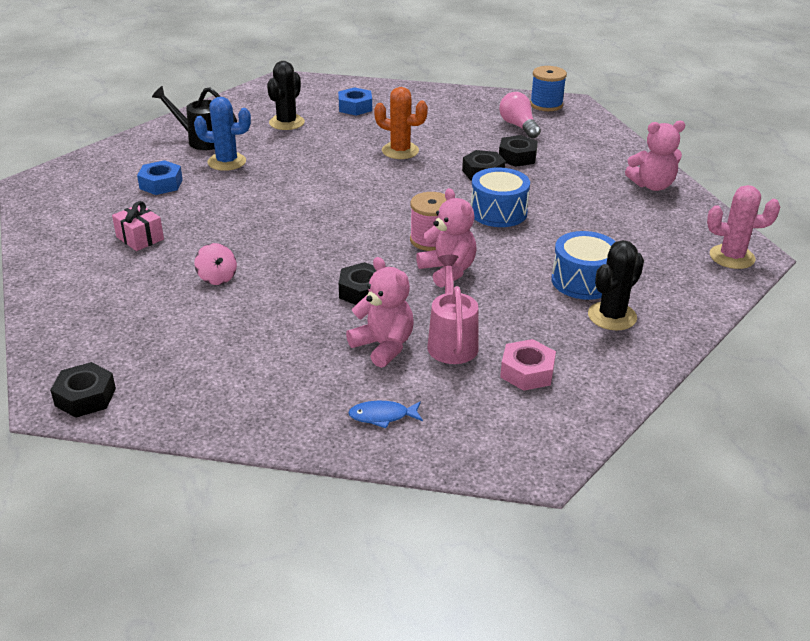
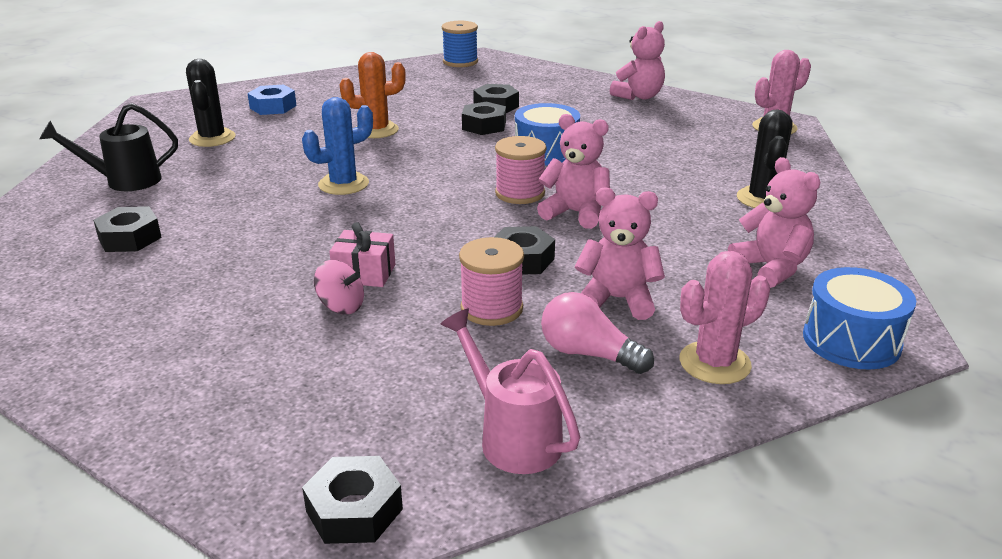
camera: 35 degrees left, 5 degrees down
(140, 238) = (179, 302): pink gift -> pink gift (364, 273)
(161, 184) = (130, 238): blue nut -> black nut
(227, 162) = (189, 192): blue cactus -> blue cactus (343, 184)
(298, 317) = (491, 308): none -> pink spool
(382, 416) = (714, 363): blue fish -> pink cactus
(452, 342) = (672, 270): pink watering can -> pink watering can (513, 437)
(518, 126) = (461, 83): pink light bulb -> pink light bulb (588, 354)
(527, 372) = (771, 268): pink nut -> pink teddy bear
(583, 281) = (699, 181): blue drum -> blue drum (851, 340)

